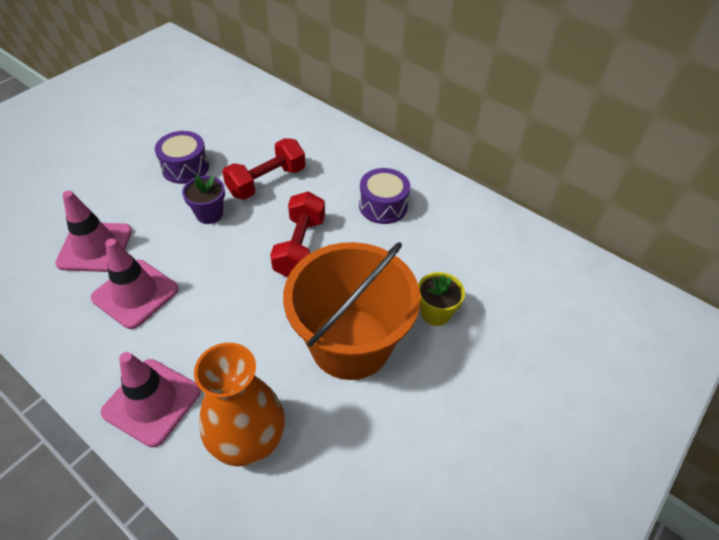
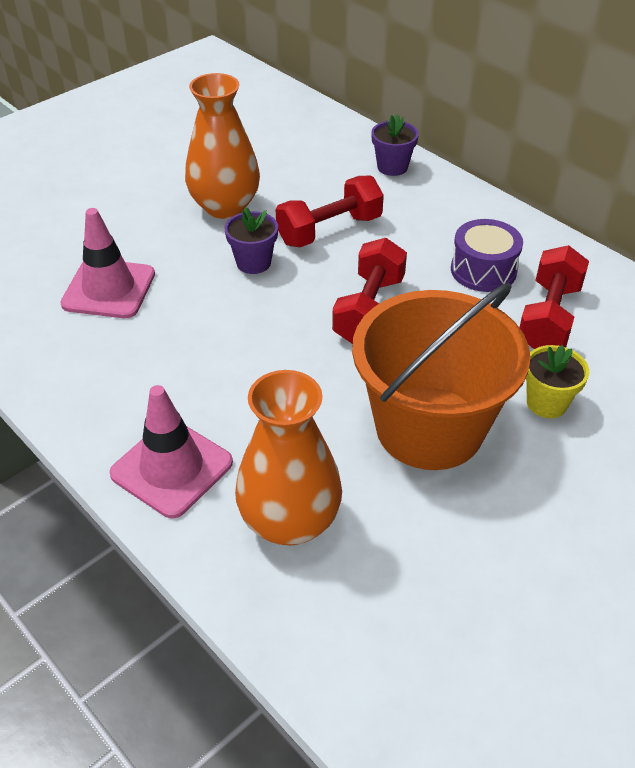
camera: 10 degrees right, 5 degrees down
(135, 294) = (156, 345): pink traffic cone -> none
(185, 167) = (225, 206): purple drum -> orange vase
(311, 125) = (392, 167): none -> purple flower pot
(432, 241) = (548, 318): none -> red dumbbell

